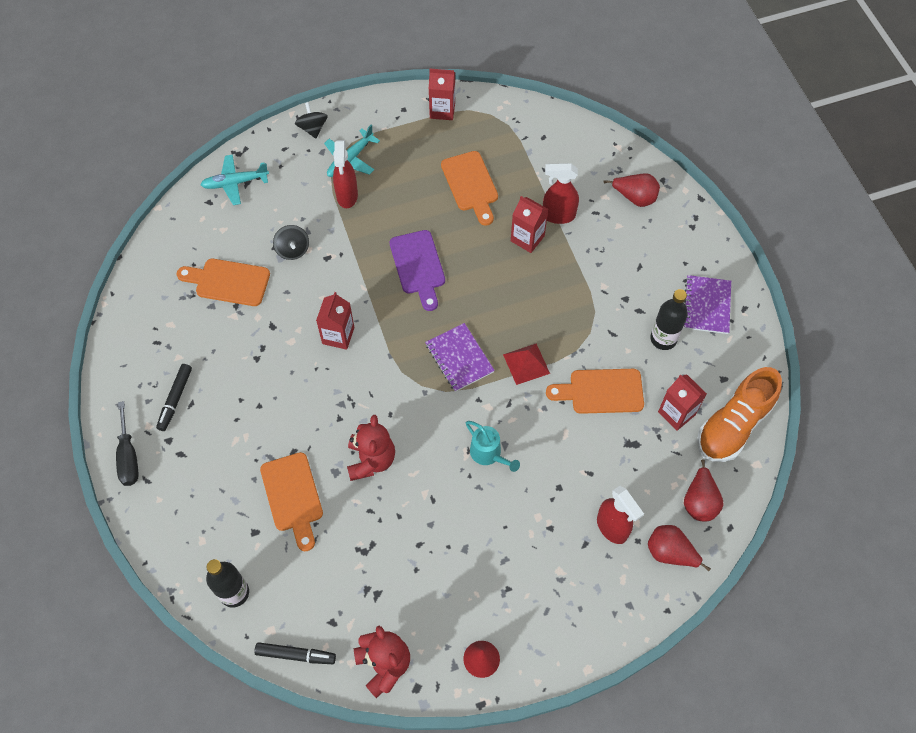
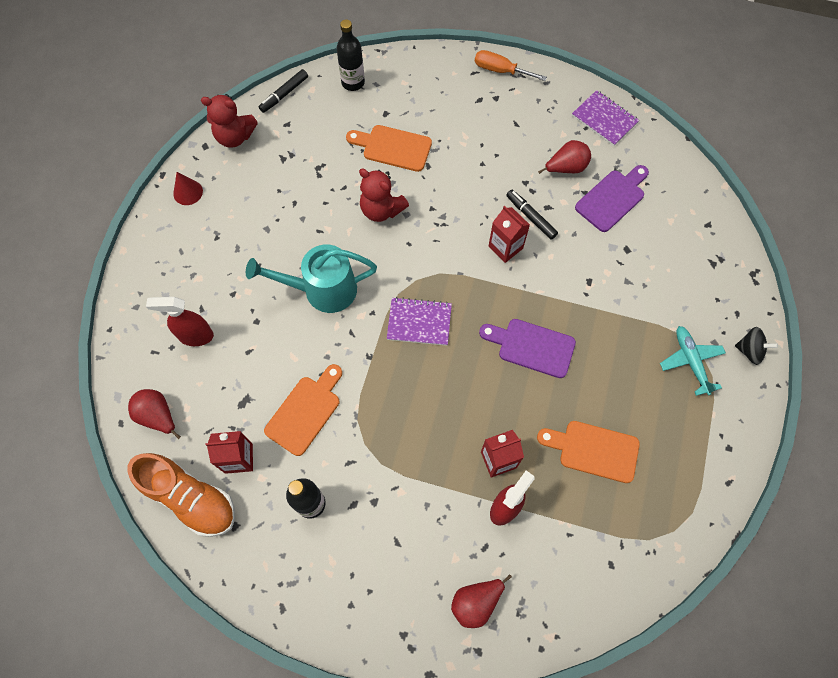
camera: 125 degrees right, 5 degrees up
(128, 456) = (500, 70): black screwdriver -> orange screwdriver
(175, 399) = (527, 116): black marker -> black marker (531, 217)
(228, 282) = (612, 198): orange cutting board -> purple cutting board
(235, 183) = (718, 254): turquoise plane -> none
(293, 250) = (615, 260): black spinning top -> none
(347, 196) = (648, 334): red spray bottle -> none
(442, 110) = (706, 485): red carton -> none
(489, 454) = (322, 290): turquoise watering can -> turquoise watering can, size x1.79
(526, 363) = (375, 370): red pyramid -> none
(670, 553) = (143, 363): red pear -> red pear (566, 168)
(707, 305) = (311, 573): purple notebook -> purple notebook (604, 119)
(733, 425) = (190, 498): orange shoe -> orange shoe turned 135 degrees clockwise

